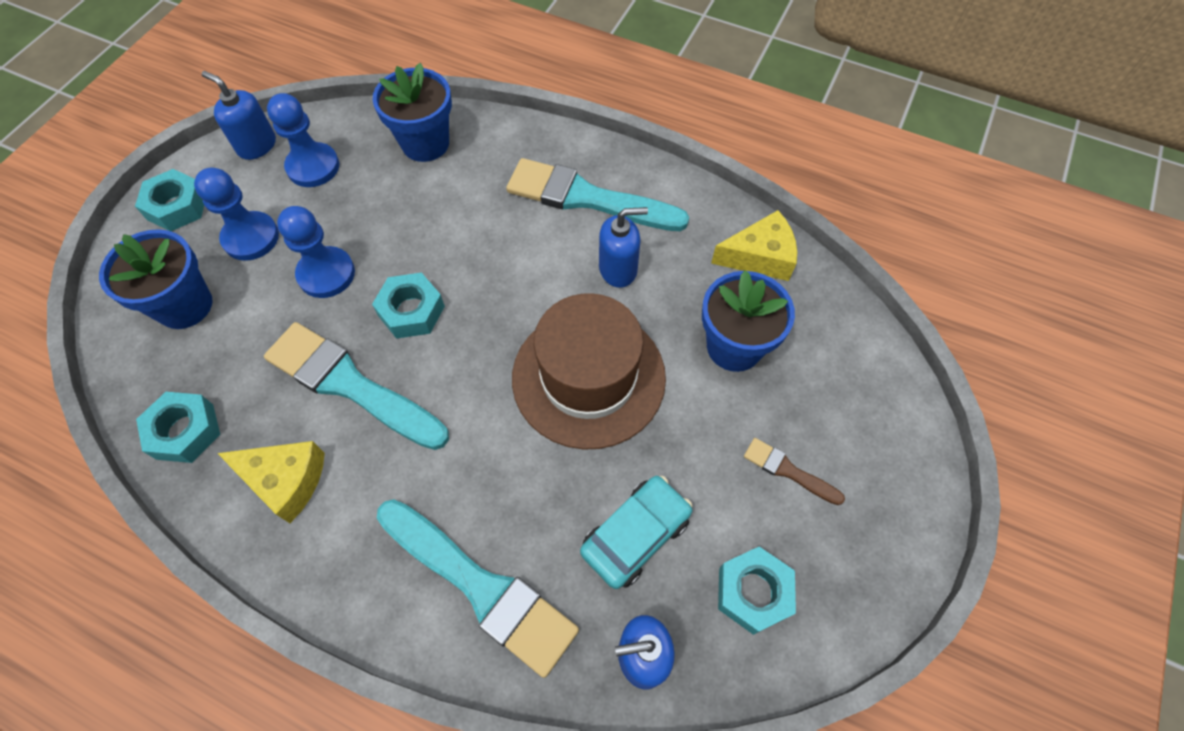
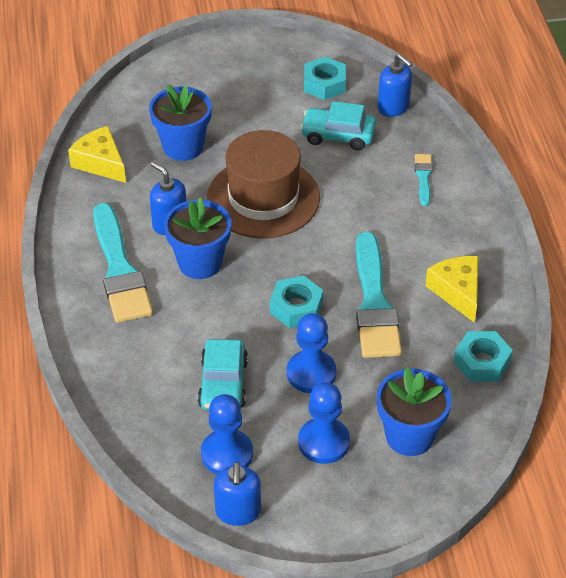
camera: 125 degrees left, 15 degrees down
(177, 206) = (341, 516): turquoise nut -> none
(383, 203) = (223, 383): none -> turquoise car
(425, 143) = (143, 396): blue flower pot -> blue flower pot (200, 263)
(481, 587) = (423, 177): turquoise brush -> turquoise brush, size x0.47
(788, 471) = (245, 96): brown brush -> none

